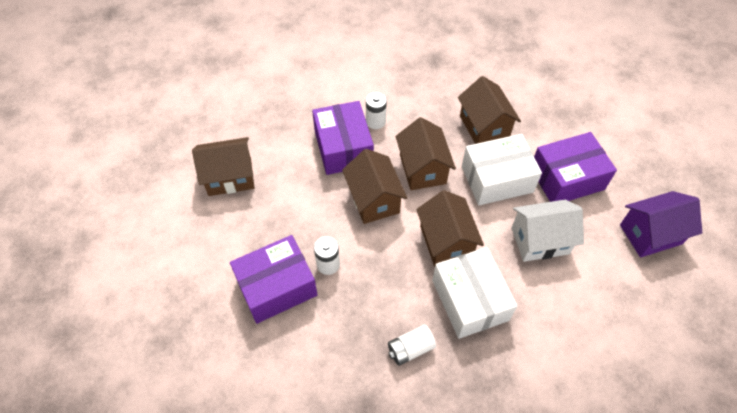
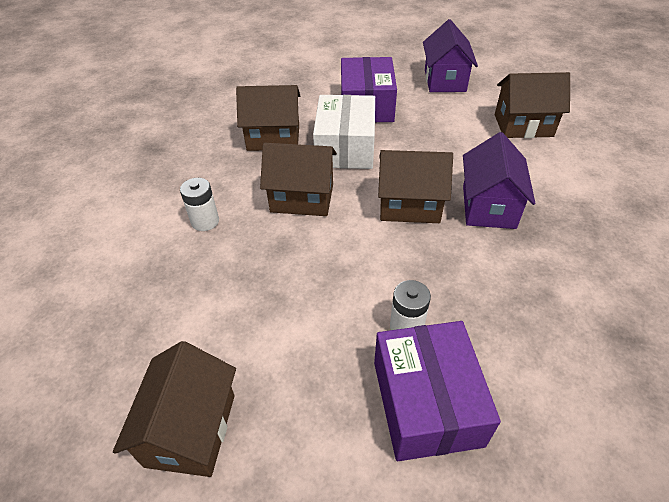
camera: 70 degrees left, 10 degrees down
(343, 147) = (225, 264): purple box -> none
(374, 200) = (324, 253): brown house -> brown house (523, 125)
(410, 349) = (544, 272): white battery -> none
(470, 300) = (488, 206): white box -> purple house
(540, 240) = (430, 140): white house -> none

